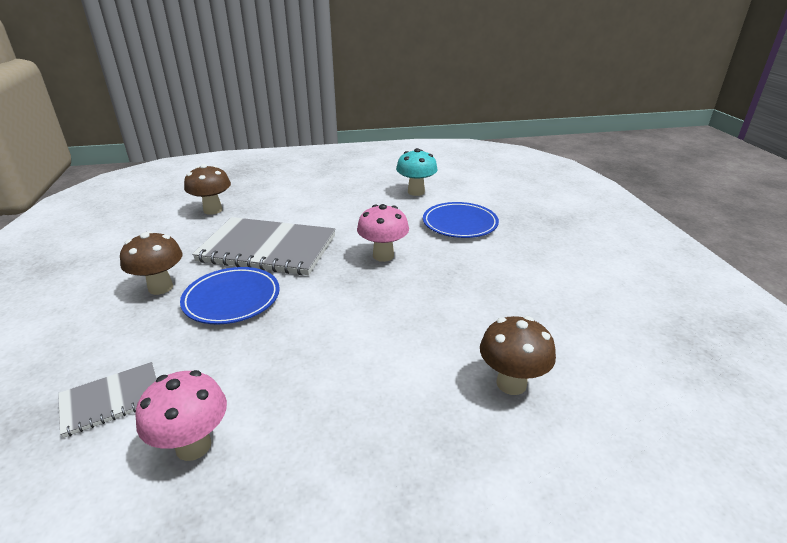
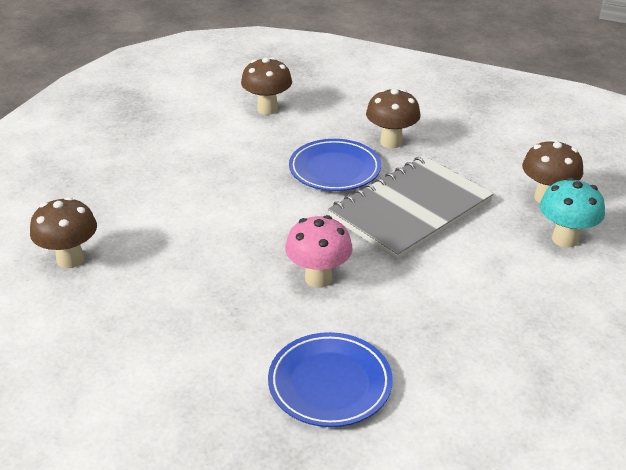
camera: 125 degrees right, 5 degrees up
(111, 400) = (267, 109): grey notebook -> brown mushroom
(193, 446) = (194, 127): pink mushroom -> none
(416, 192) = (474, 396): turquoise mushroom -> turquoise mushroom (565, 239)

